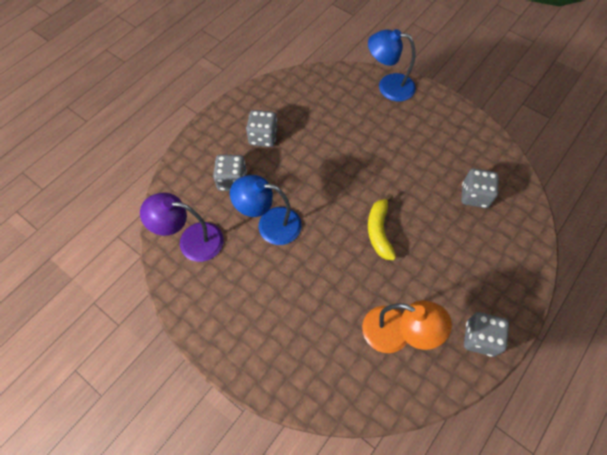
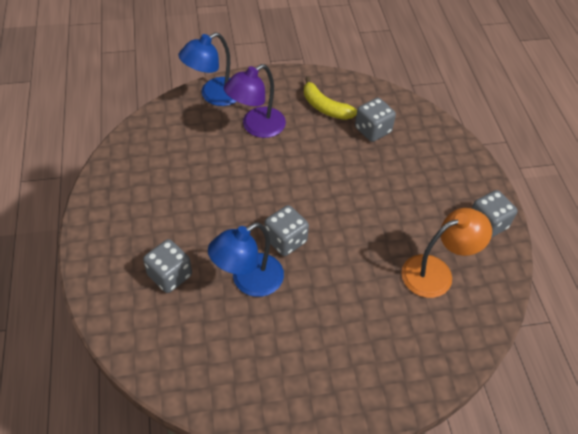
camera: 50 degrees left, 10 degrees down
(192, 240) = (195, 357): purple lamp -> purple lamp (256, 127)
(263, 137) = (153, 216): grey dice -> grey dice (285, 240)
(379, 231) = (338, 211): yellow banana -> yellow banana (325, 107)

